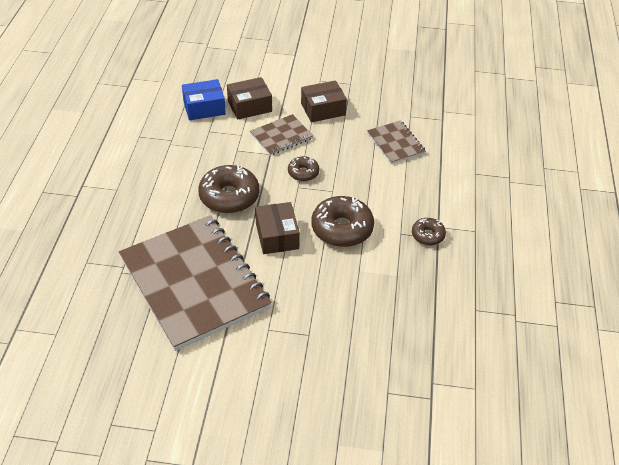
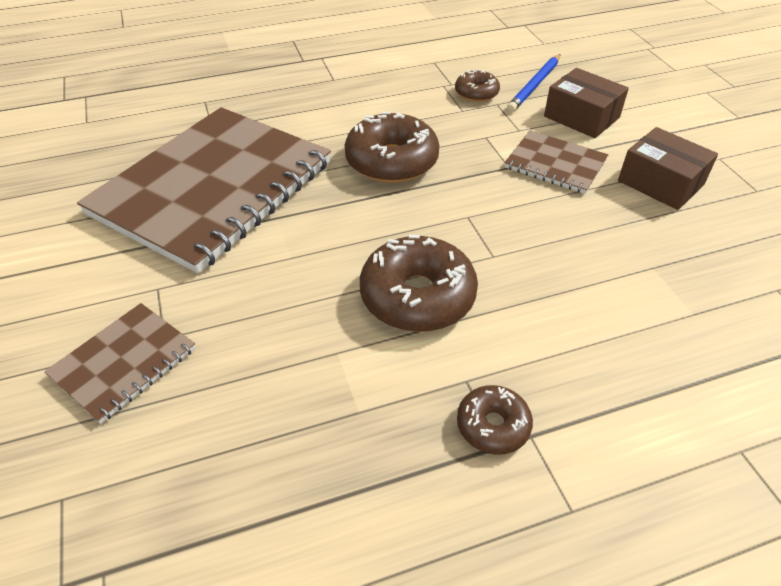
camera: 65 degrees right, 0 degrees up
(204, 108) = (534, 85): blue box -> blue pencil
(277, 236) = (349, 231): brown box -> none
(303, 173) = (502, 211): brown donut -> brown donut (476, 93)
(395, 143) = (684, 294): brown notebook -> brown notebook (124, 363)

